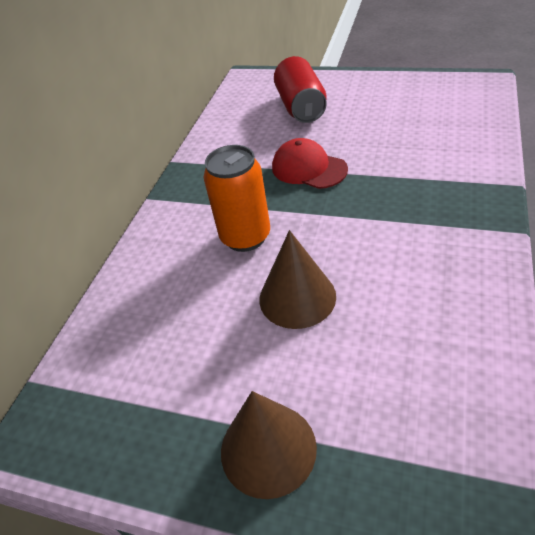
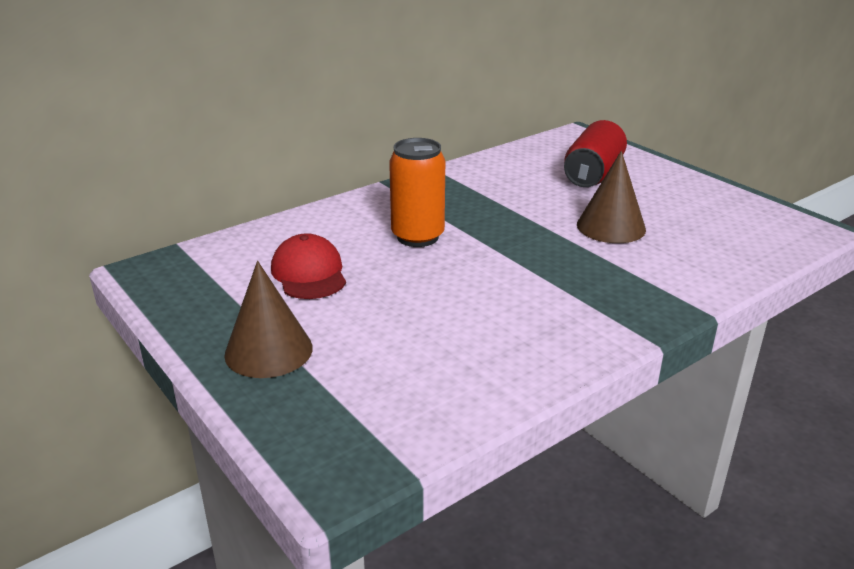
camera: 30 degrees right, 15 degrees down
(297, 297) = (403, 288): brown cone -> brown cone (611, 227)
(308, 168) = (533, 218): red cap -> red cap (309, 273)

